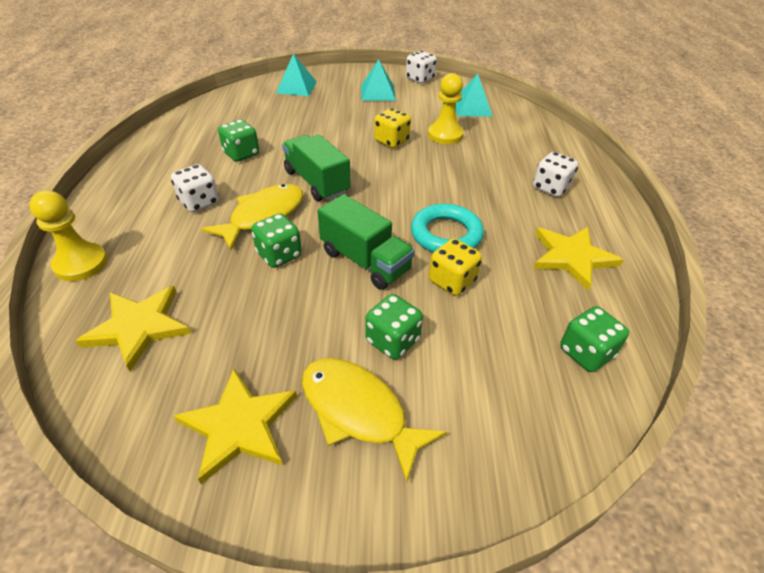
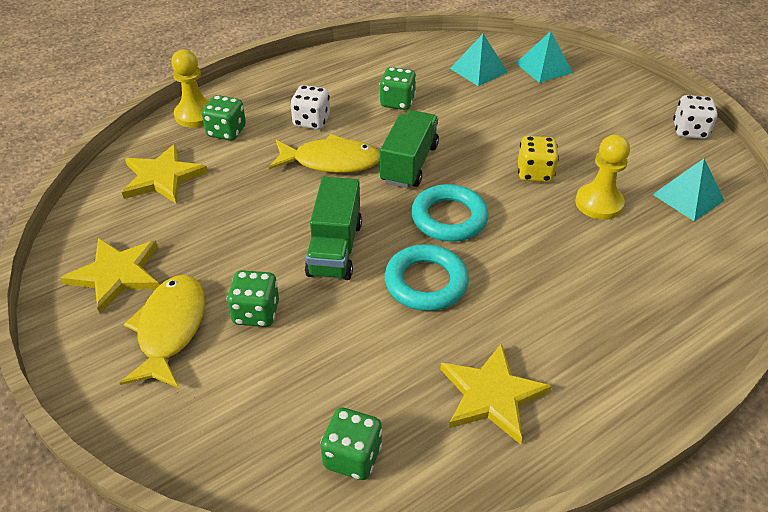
camera: 55 degrees right, 0 degrees up
(279, 255) = (294, 197): green dice -> green dice (226, 132)
(378, 93) = (613, 118): turquoise pyramid -> turquoise pyramid (478, 70)
(394, 194) = (449, 218): none -> turquoise ring
(452, 281) = (363, 317): yellow dice -> none
(550, 188) = (603, 330): white dice -> none

